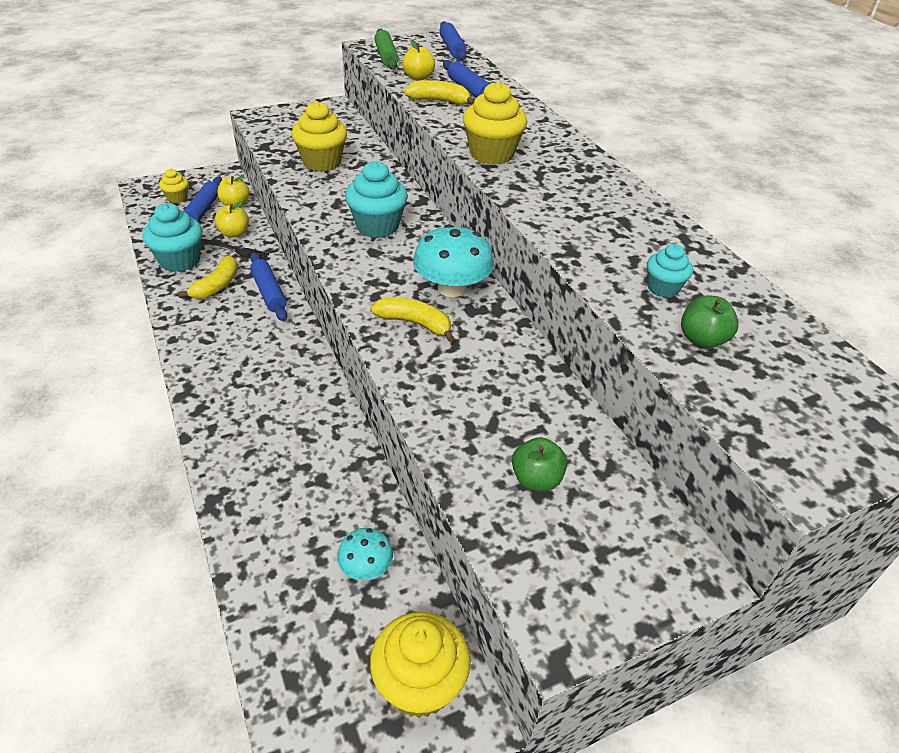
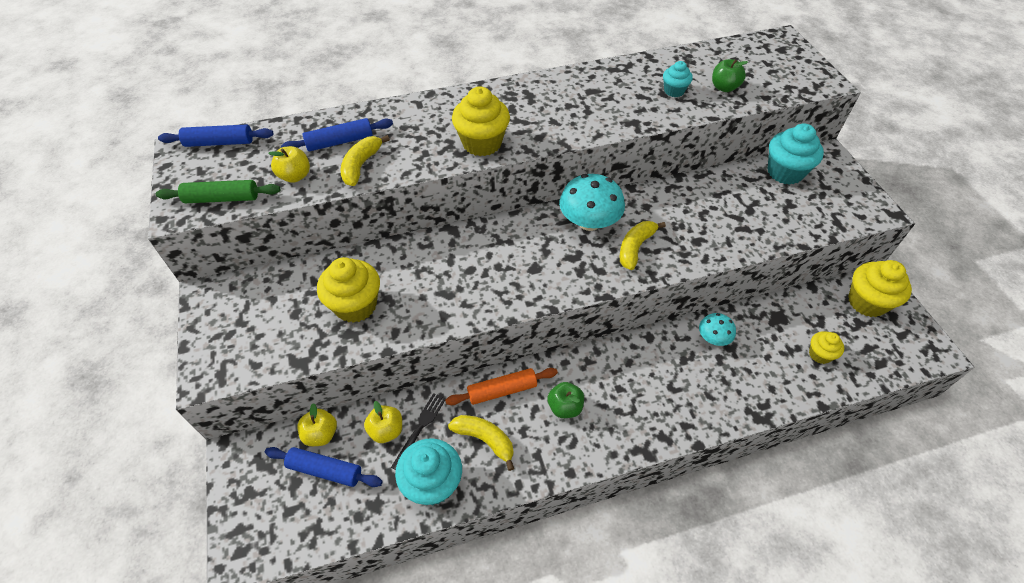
camera: 80 degrees left, 10 degrees up
(177, 198) = (286, 505): yellow cupcake -> yellow cupcake (819, 354)
(269, 293) = (502, 390): blue rolling pin -> orange rolling pin
(366, 567) = (798, 323): turquoise mushroom -> turquoise mushroom (713, 338)
(377, 226) = (492, 264): turquoise cupcake -> turquoise cupcake (785, 172)
(536, 479) = (779, 204): green apple -> green apple (565, 407)

